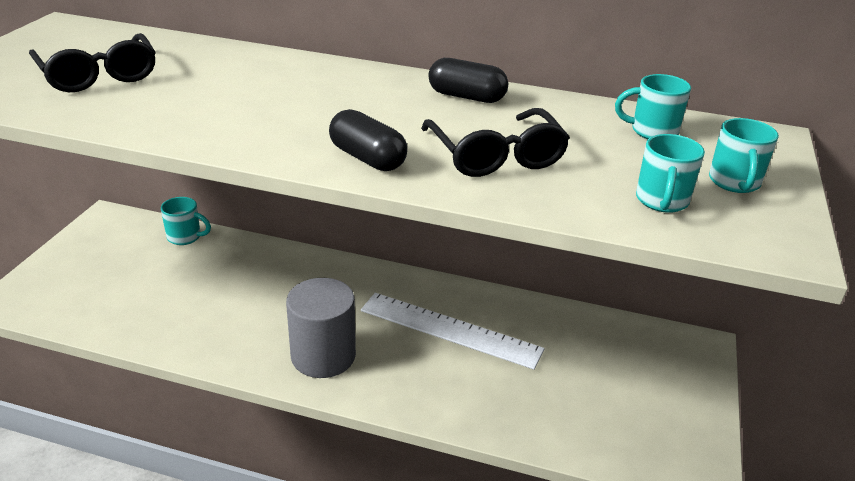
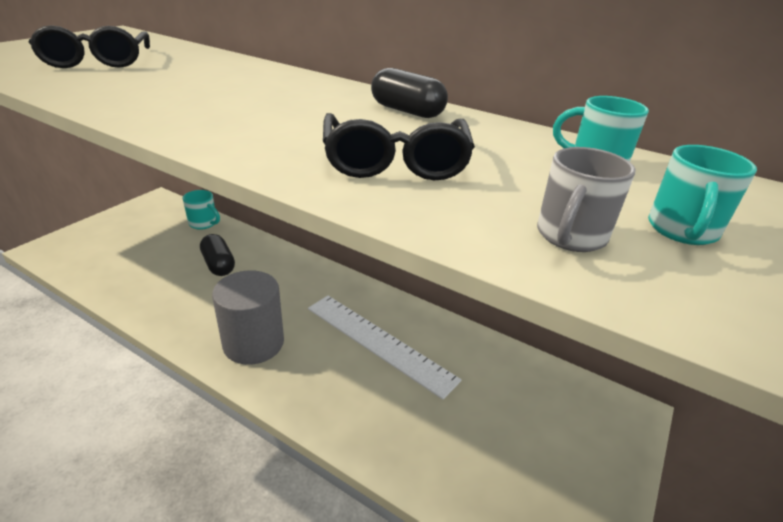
camera: 15 degrees right, 0 degrees up
(367, 158) = (256, 145): black capsule -> black capsule (218, 265)
(661, 201) = (570, 237): turquoise mug -> grey mug

